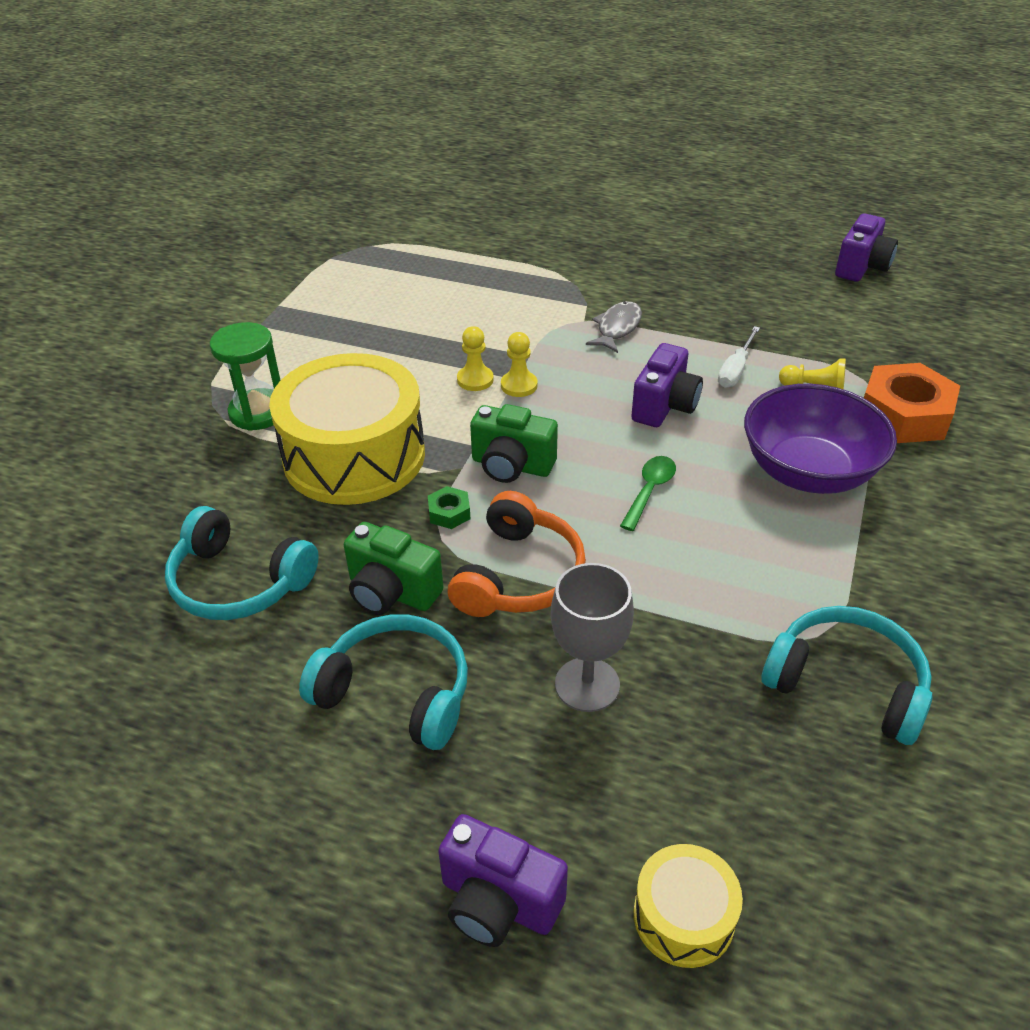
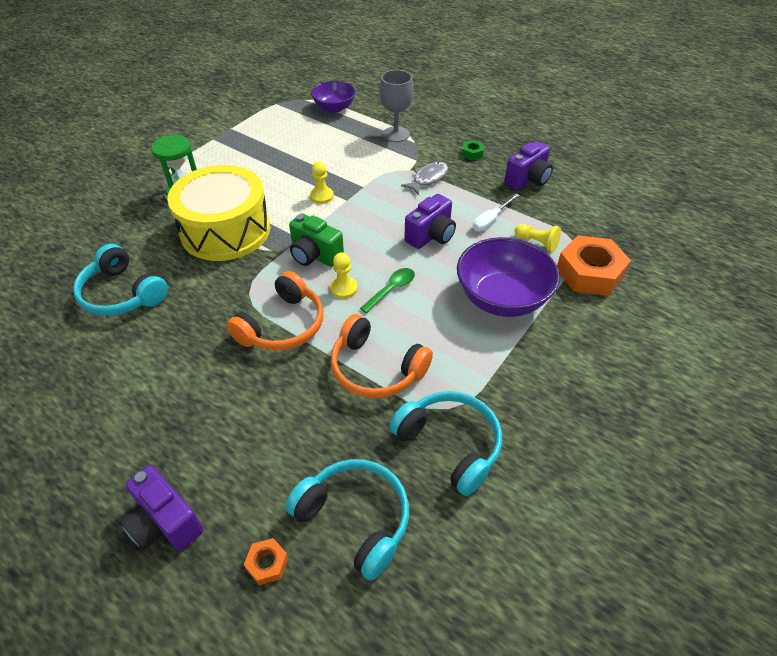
camera: 15 degrees right, 5 degrees up
(391, 592) = (203, 319): green camera -> none
(396, 692) = (174, 381): turquoise headphones -> turquoise headphones (355, 519)
(424, 251) = (334, 108): none -> purple bowl
(449, 513) = (262, 277): green nut -> green nut (472, 153)
(519, 385) = (346, 205): yellow pawn -> yellow pawn (343, 288)
(587, 684) = (287, 404): grey goblet -> grey goblet (396, 134)
(683, 916) = (267, 563): yellow drum -> orange nut
(688, 605) = (376, 369): none -> orange headphones
(861, 267) = (616, 165): purple camera -> purple camera (528, 179)

